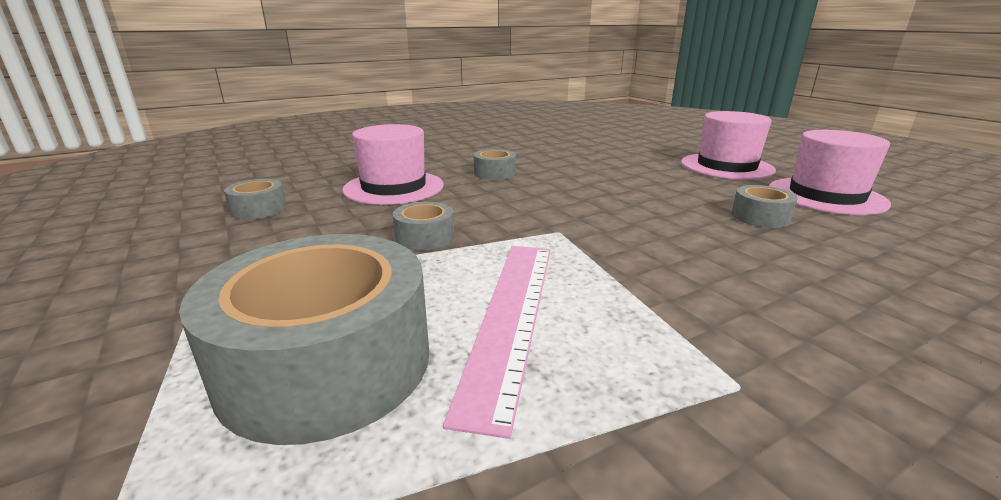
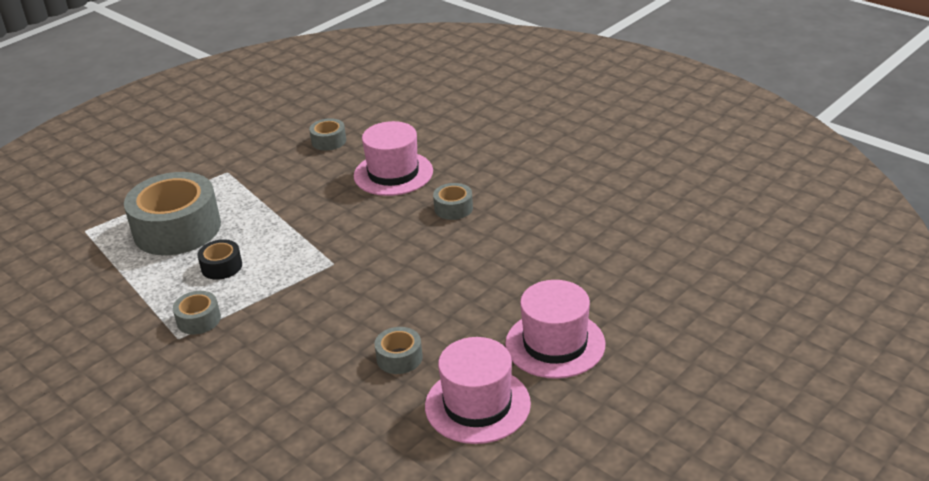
camera: 75 degrees right, 10 degrees up
(425, 237) = (306, 215): grey tape -> grey tape (198, 320)
(511, 316) = (221, 266): pink ruler -> black tape

